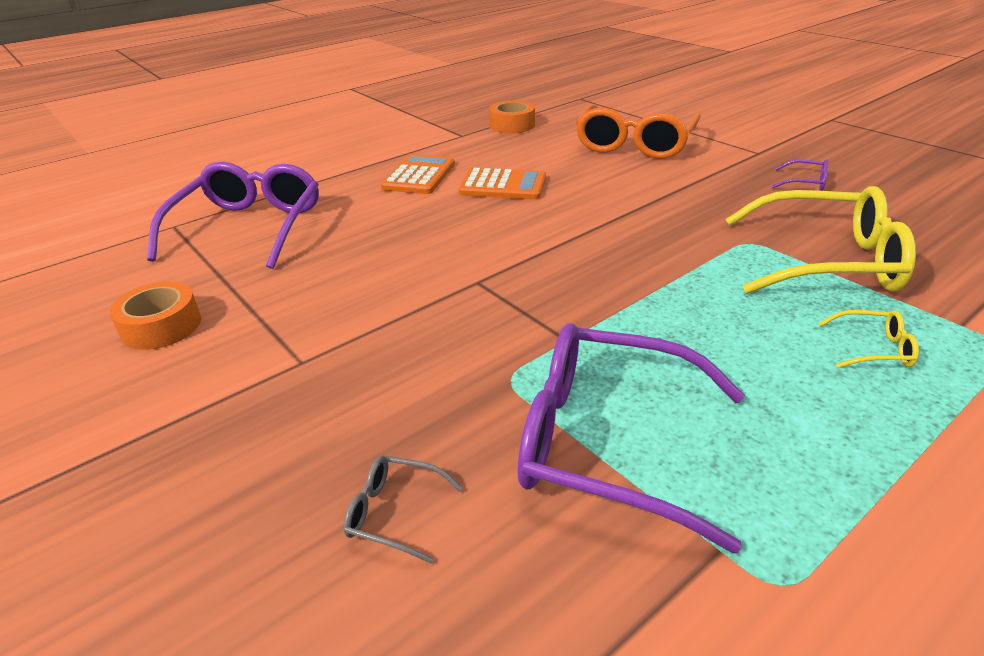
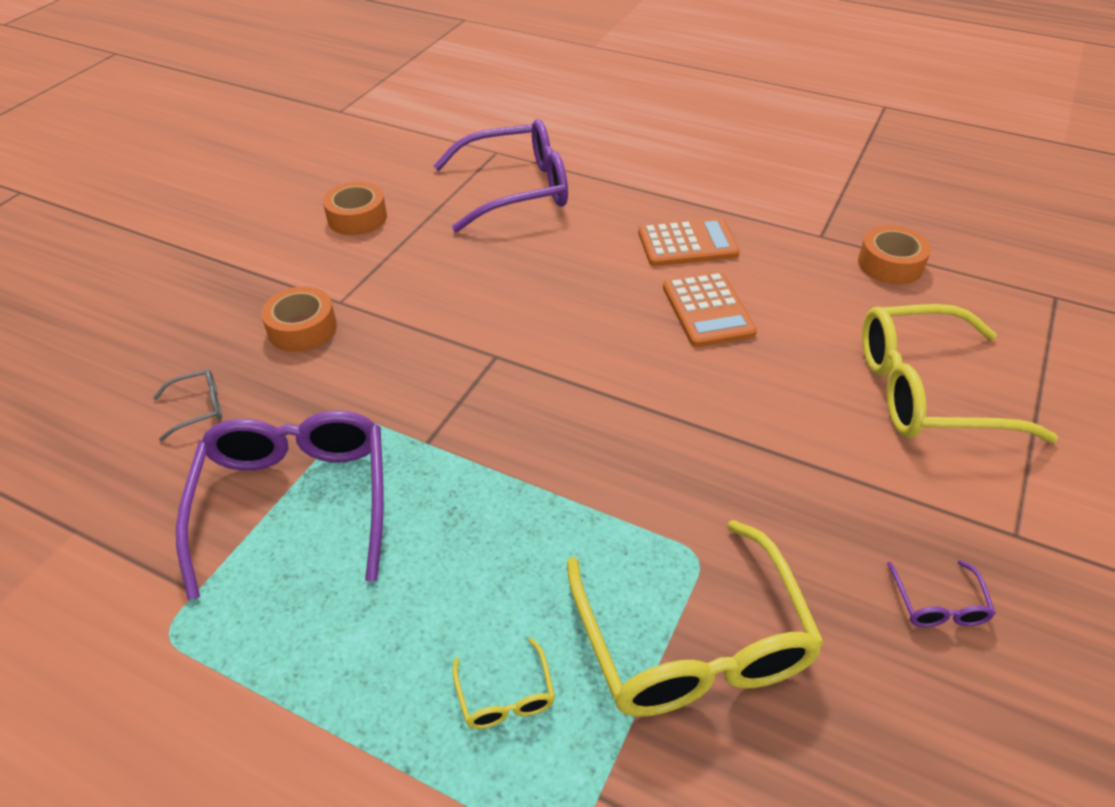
camera: 65 degrees right, 10 degrees up
(320, 397) = (302, 328): none -> orange tape
(393, 513) = (199, 408): grey glasses -> grey glasses turned 75 degrees clockwise
(634, 145) = (925, 391): orange glasses -> yellow glasses

